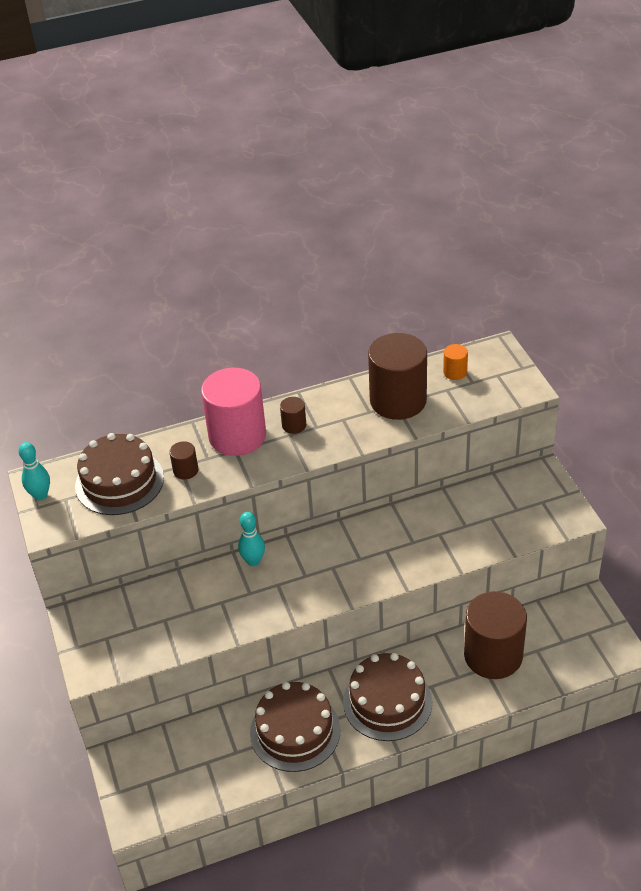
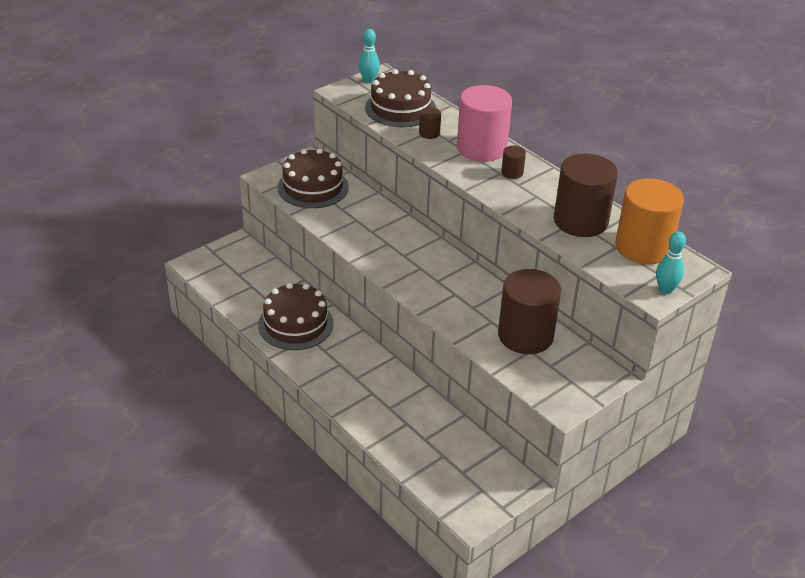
camera: 65 degrees right, 5 degrees down
(253, 561) = (404, 226): turquoise bowling pin -> turquoise bowling pin (665, 290)
(387, 702) = (345, 369): brown cake -> brown cake (313, 187)
(455, 372) = (643, 247): orange cylinder -> orange cylinder, size x2.34
(493, 655) = (423, 426): brown cylinder -> brown cylinder (525, 336)

